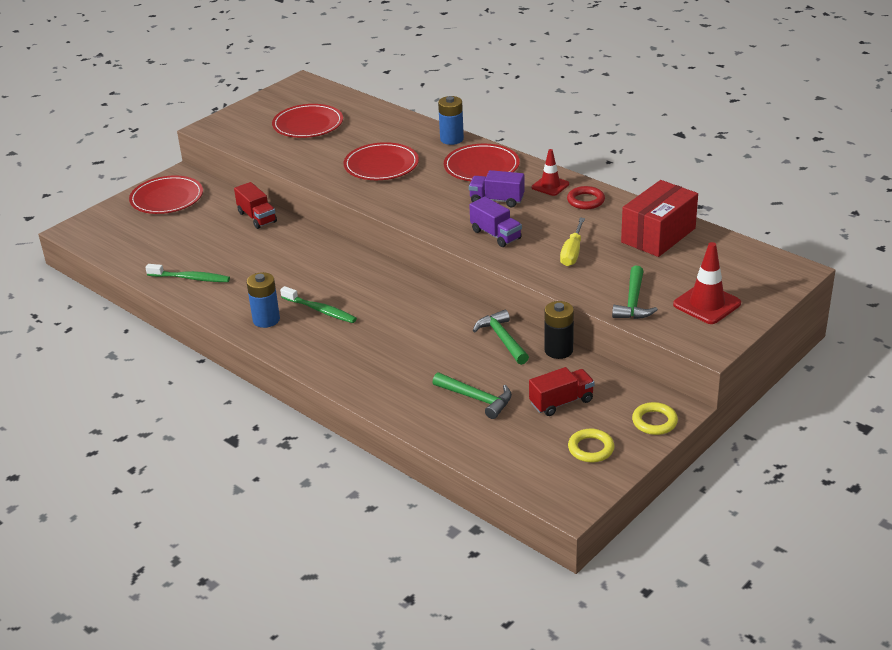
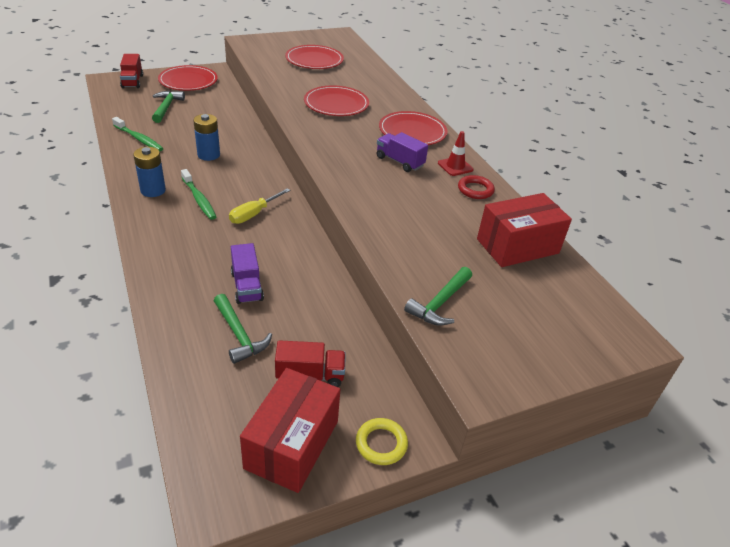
camera: 20 degrees right, 5 degrees up
(257, 217) = (231, 114): red truck -> red truck (132, 81)
(451, 139) = (408, 104): blue battery -> blue battery (208, 155)
(496, 235) = (371, 189): purple truck -> purple truck (247, 286)
(502, 339) = (315, 286): green hammer -> green hammer (166, 107)
(558, 350) = (354, 319): black battery -> none
(572, 253) = (423, 231): yellow screwdriver -> yellow screwdriver (253, 214)
(591, 448) = (292, 444): yellow ring -> red box
(707, 304) = (513, 338): red traffic cone -> none

